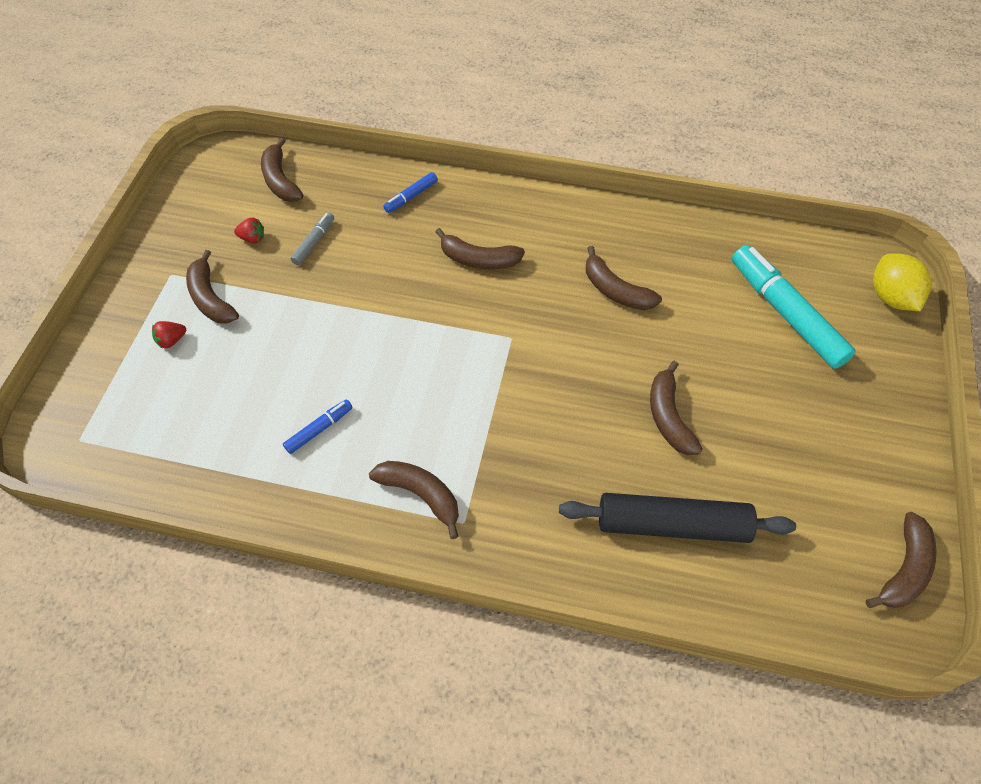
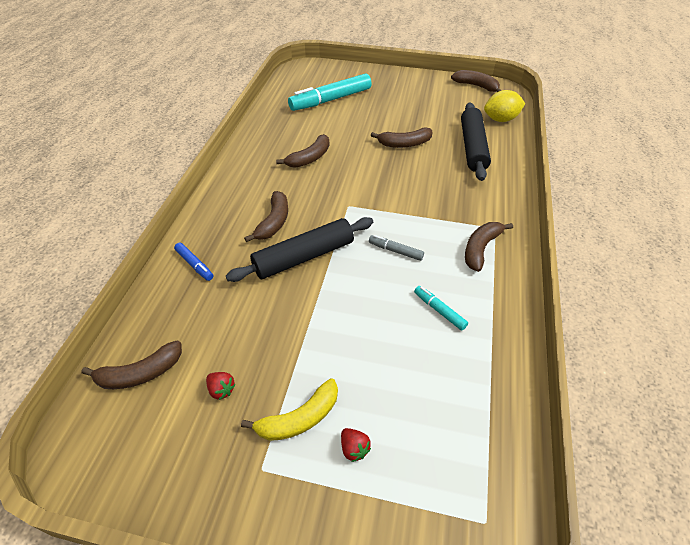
camera: 90 degrees left, 10 degrees down
(211, 298) = (299, 418): brown banana -> yellow banana
(252, 238) = (221, 389): red strawberry -> red strawberry turned 120 degrees clockwise
(314, 242) = (237, 333): grey marker -> grey marker (395, 251)
(319, 429) = (439, 310): blue marker -> turquoise marker
(417, 292) = (304, 257): none -> black rolling pin
(890, 297) = (321, 69): yellow lemon -> yellow lemon (500, 119)

